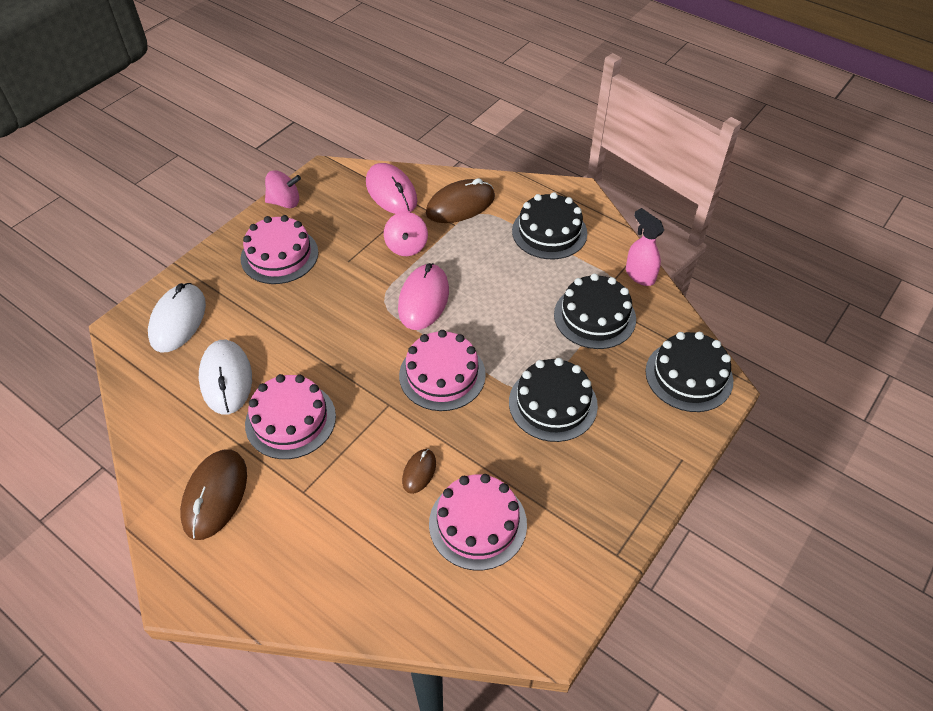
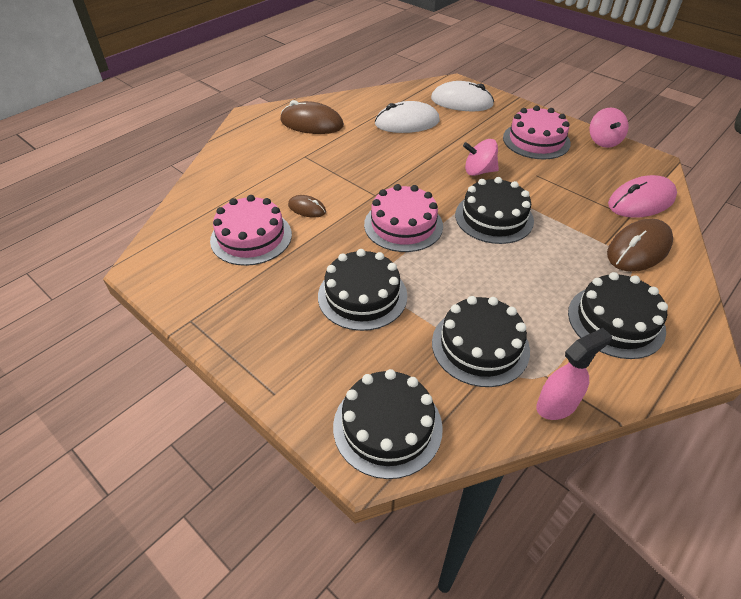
camera: 95 degrees right, 5 degrees down
(290, 420) = (367, 149): pink cake -> none
(406, 246) = (563, 209): pink spinning top -> pink spinning top (479, 171)
(423, 299) = (494, 217): pink mouse -> black cake
(460, 205) = (638, 249): brown mouse -> brown mouse turned 75 degrees clockwise

